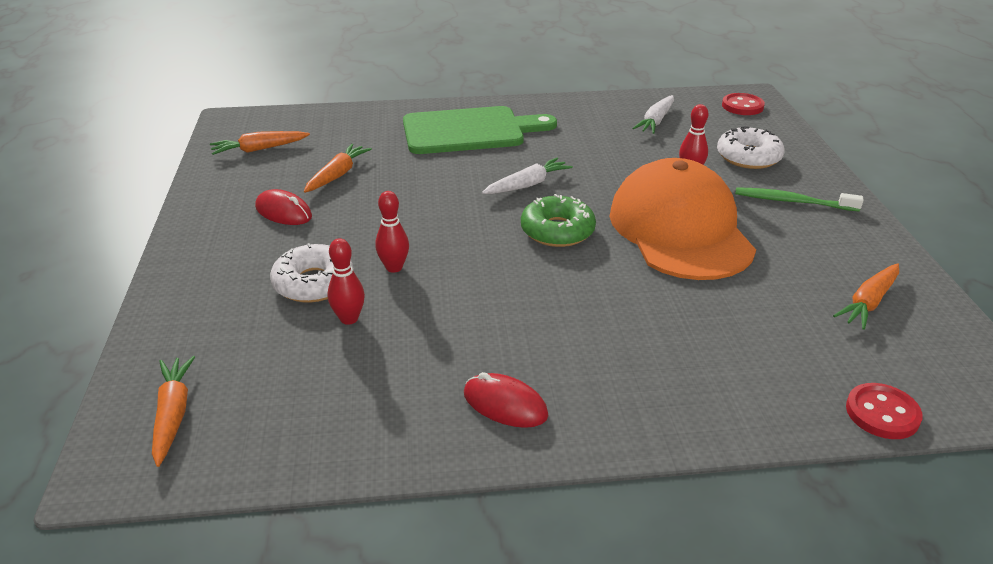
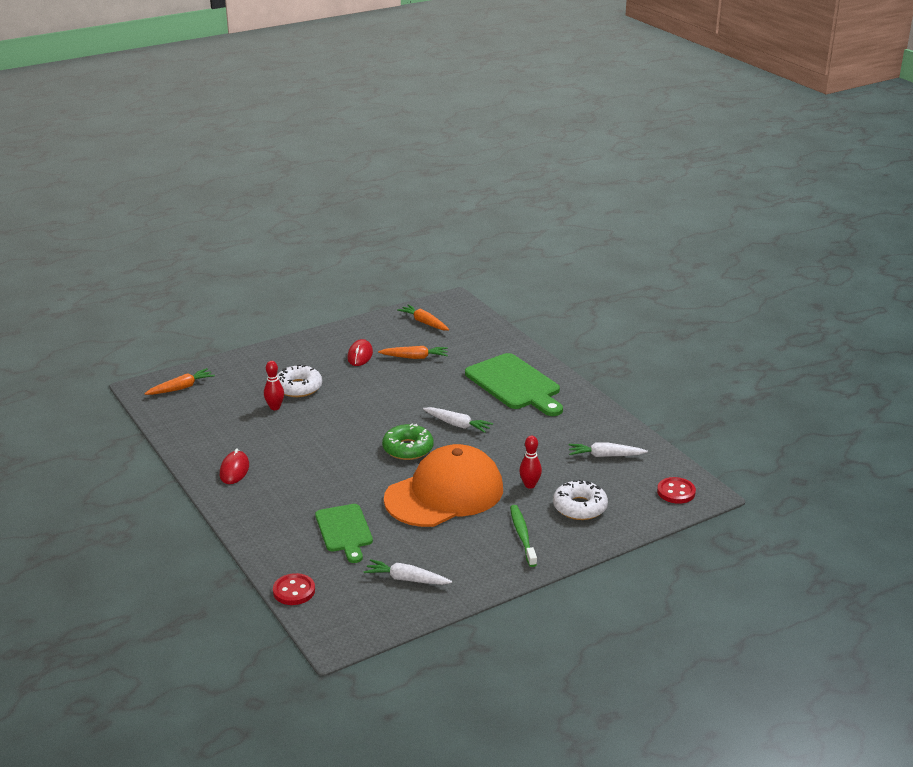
camera: 65 degrees right, 5 degrees down
(394, 267) = (329, 406): red bowling pin -> none
(735, 328) = (344, 531): none -> green cutting board
(868, 302) = (406, 579): orange carrot -> white carrot

